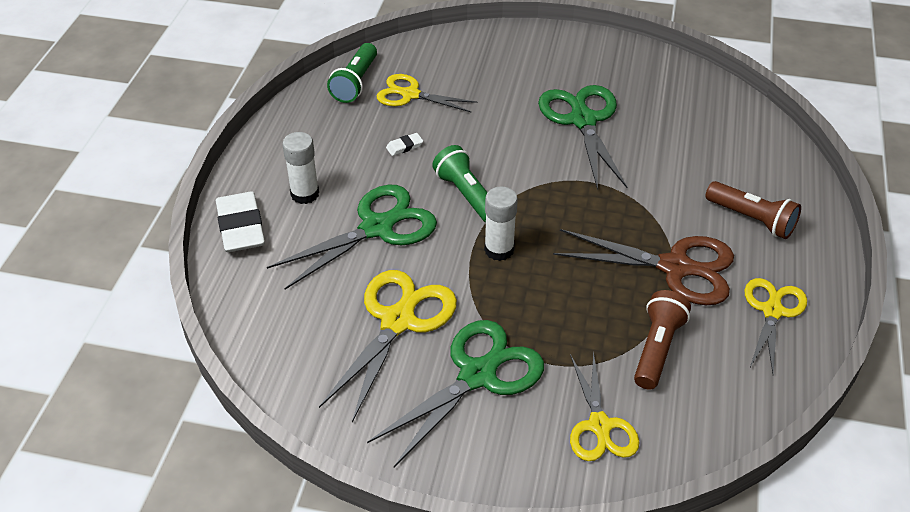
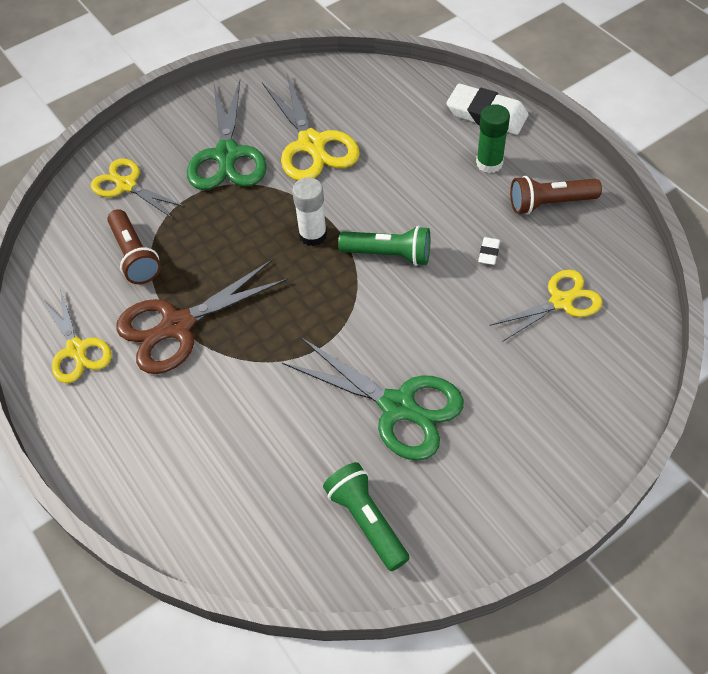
camera: 135 degrees right, 10 degrees up
(305, 194) = (489, 163): white glue stick -> green glue stick
(355, 83) = (616, 273): green flashlight -> green flashlight (366, 521)
(377, 228) = (409, 182): green scissors -> none
(752, 219) = (156, 425): brown flashlight -> brown flashlight (550, 203)

